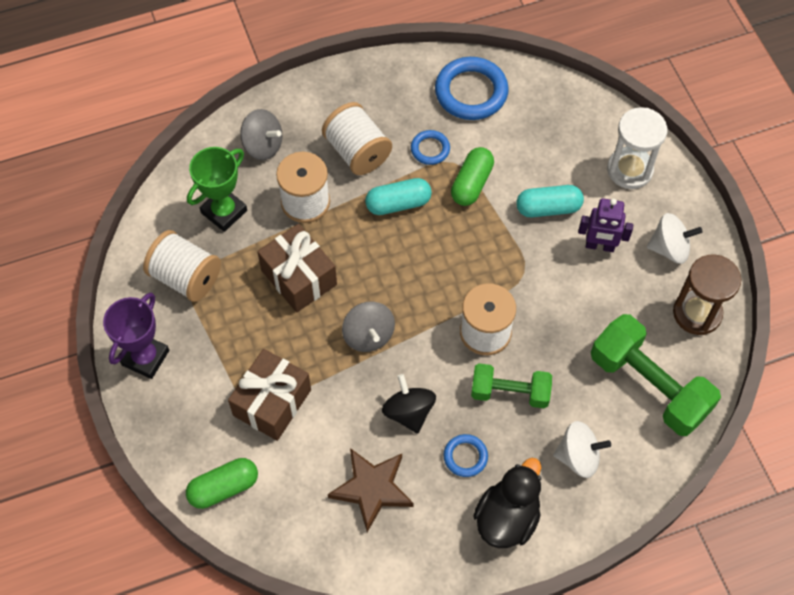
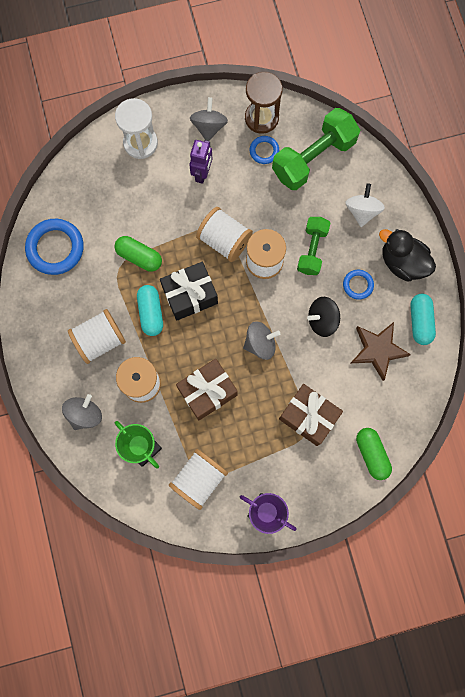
camera: 85 degrees left, 15 degrees up
(426, 246) = (190, 295): none -> black gift
(430, 149) = (104, 284): blue ring -> blue ring (264, 151)
(508, 280) = (224, 240): none -> white spool
(548, 208) = (167, 204): turquoise capsule -> turquoise capsule (420, 321)
(669, 248) = (209, 127): white spinning top -> grey spinning top

